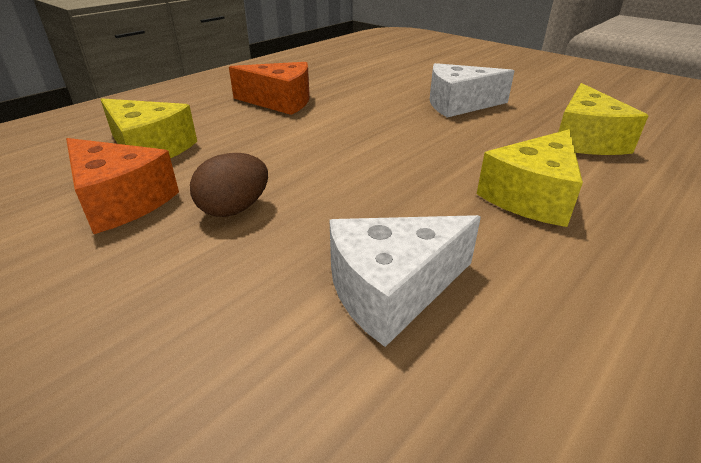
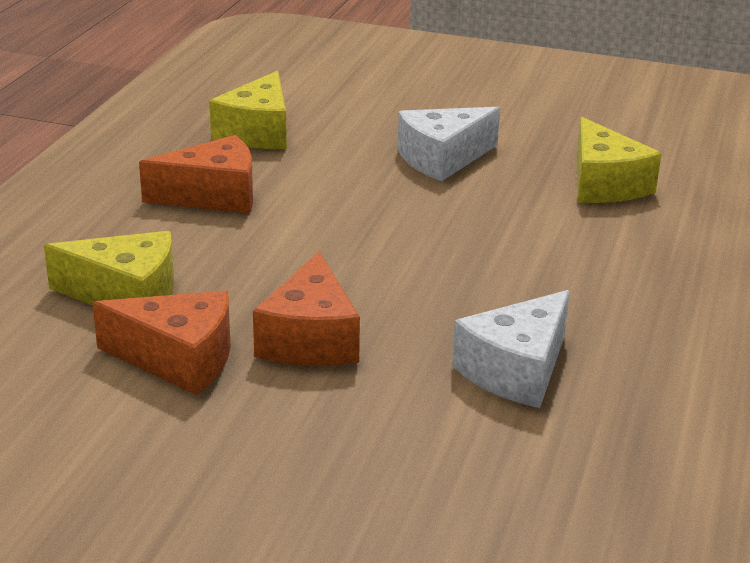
camera: 25 degrees left, 5 degrees down
(234, 209) = (310, 339): brown egg -> orange cheese
(532, 196) = (583, 262): yellow cheese -> yellow cheese (258, 132)

